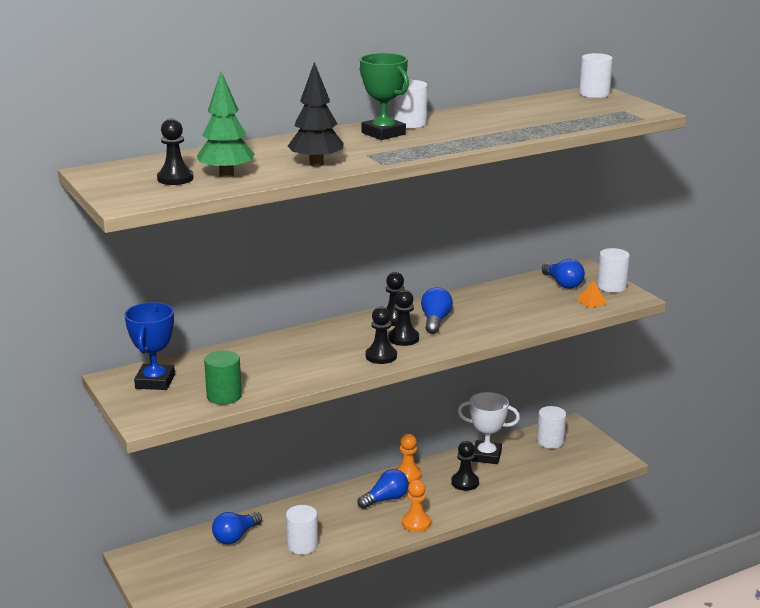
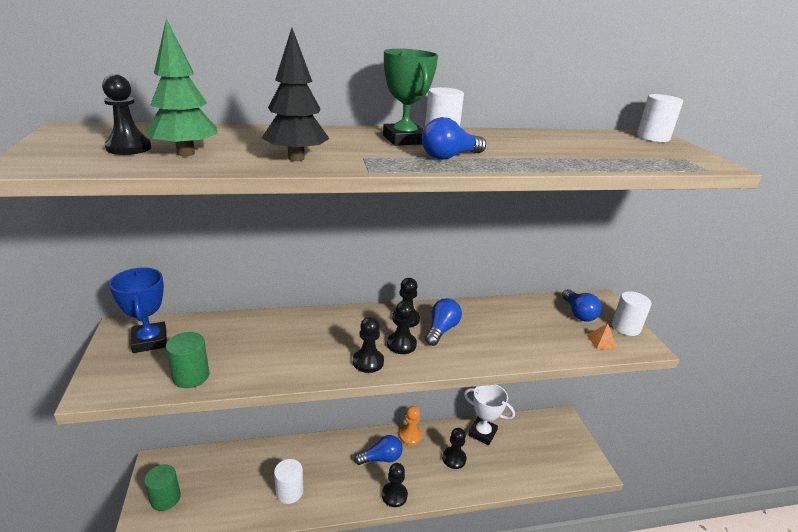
camera: 15 degrees right, 5 degrees up
(155, 381) = (150, 341): blue trophy -> blue trophy turned 45 degrees counterclockwise
(169, 579) = (165, 498): none -> green cylinder
(235, 536) = (244, 464): blue light bulb -> blue light bulb (449, 157)
(416, 523) = (394, 495): orange pawn -> black pawn
(550, 441) = (541, 432): white cylinder -> none

